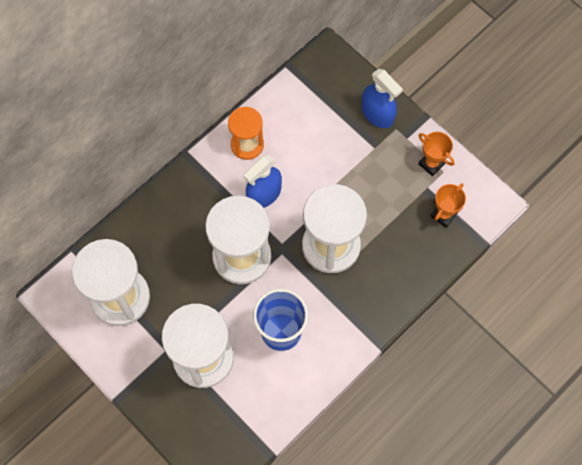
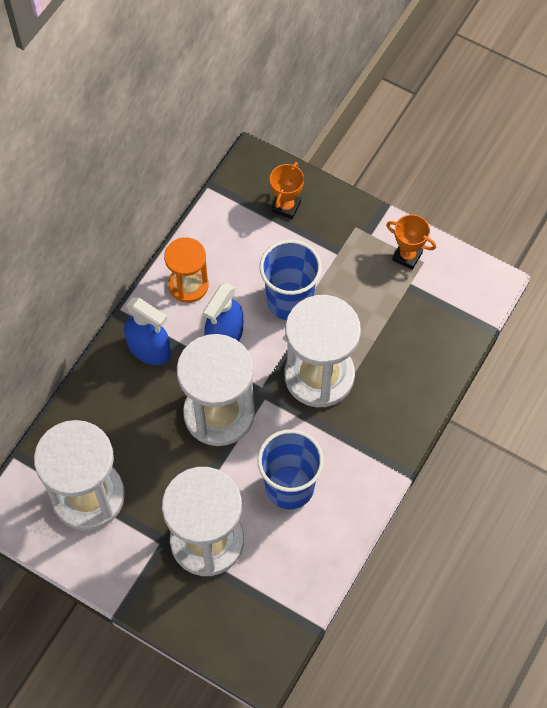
camera: 15 degrees left, 5 degrees down
(324, 177) = (289, 301): none -> blue cup
(377, 114) = (329, 215): blue spray bottle -> blue spray bottle (149, 349)
(443, 215) = (437, 309): orange trophy -> orange trophy (286, 207)

